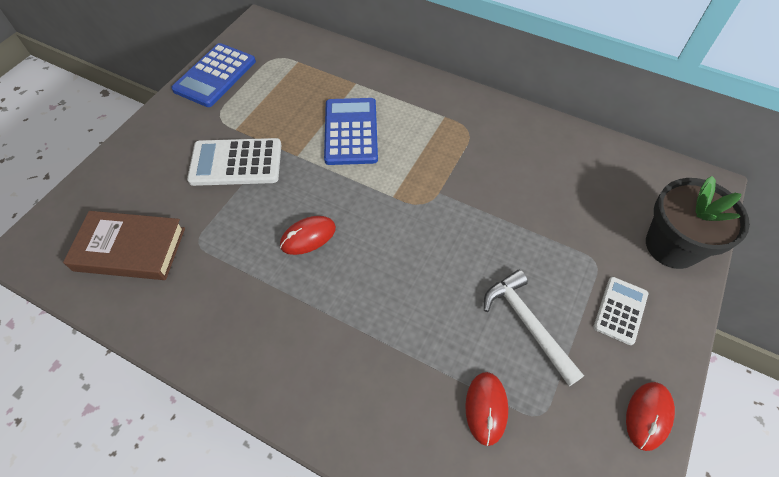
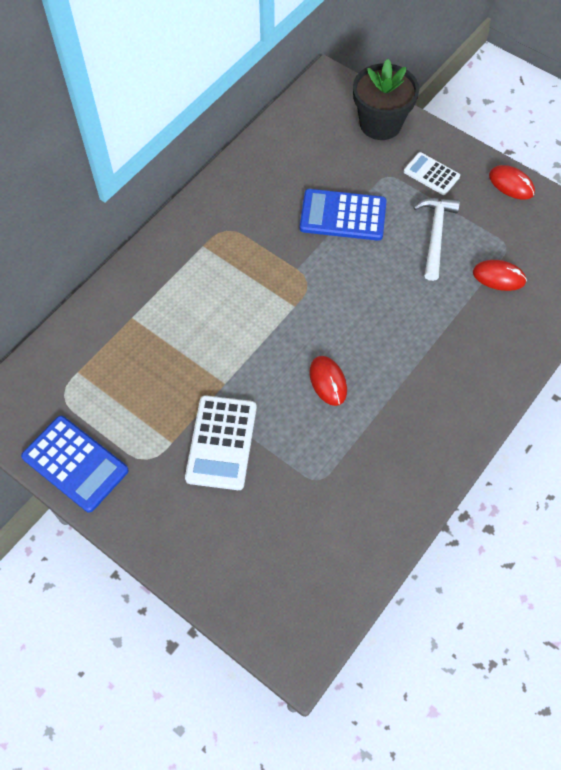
camera: 80 degrees left, 5 degrees up
(130, 249) = (315, 544): brown book -> none
(351, 131) = (203, 331): blue calculator -> blue calculator (343, 216)
(527, 324) = (435, 235): white hammer -> white hammer turned 120 degrees clockwise

